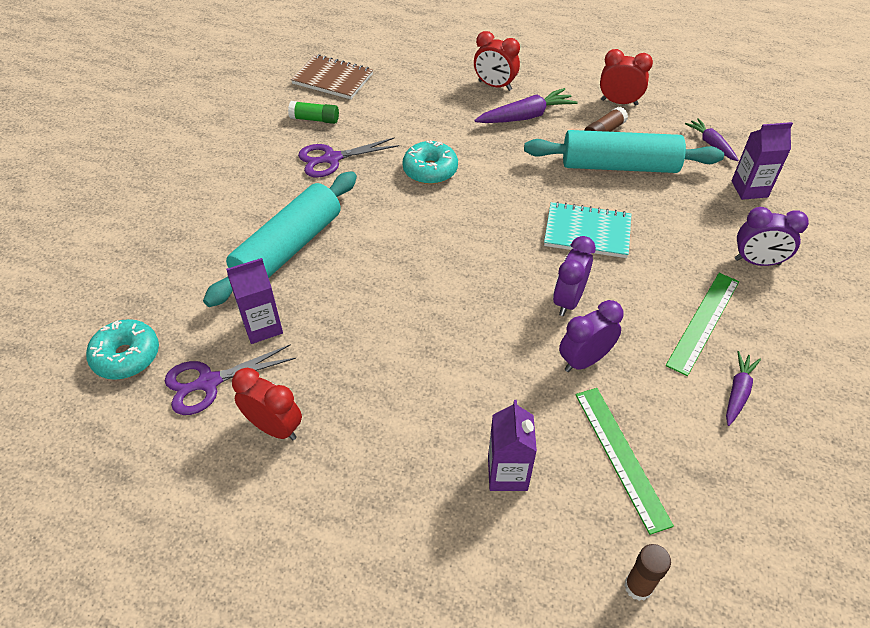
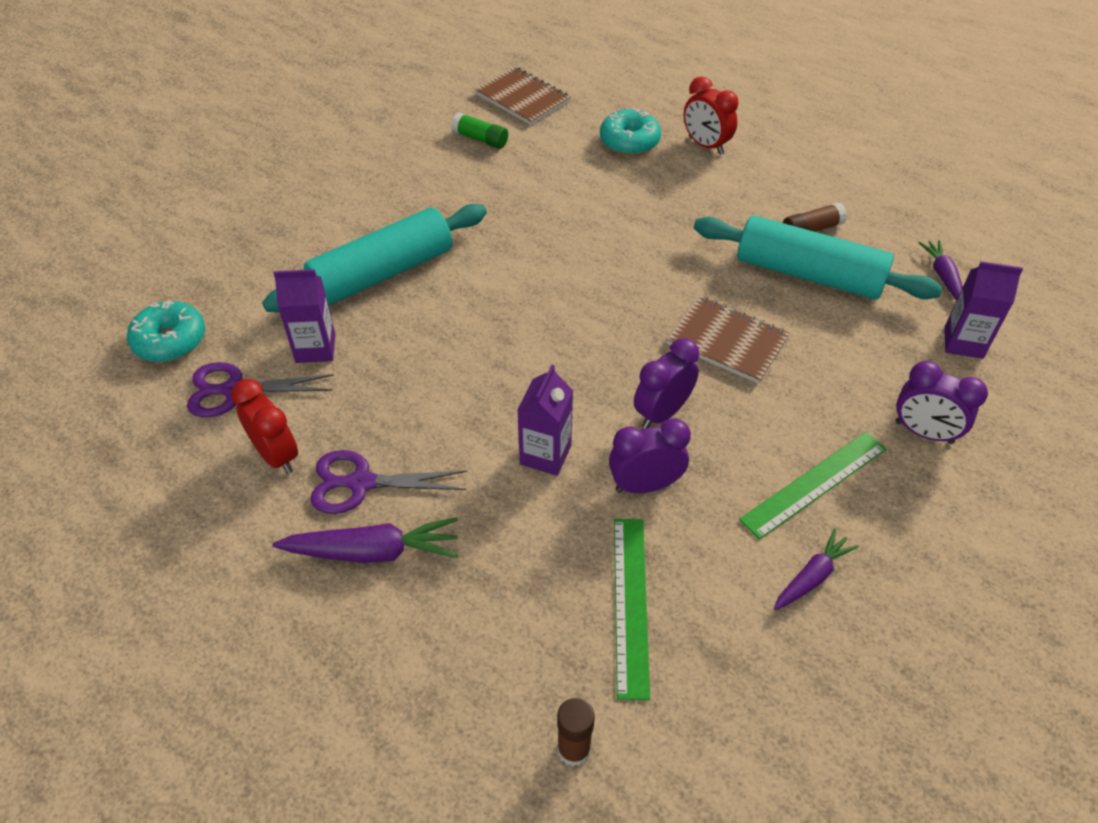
camera: 20 degrees right, 0 degrees up
(332, 159) = (477, 187): purple scissors -> purple scissors (361, 483)
(430, 170) = (579, 226): turquoise donut -> turquoise donut (629, 141)
(507, 473) = (493, 580): purple carton -> purple carton (545, 455)
(526, 116) = (724, 189): purple carrot -> purple carrot (373, 551)
(587, 232) = (727, 341): turquoise notebook -> brown notebook
(619, 102) = (850, 198): red clock -> none

